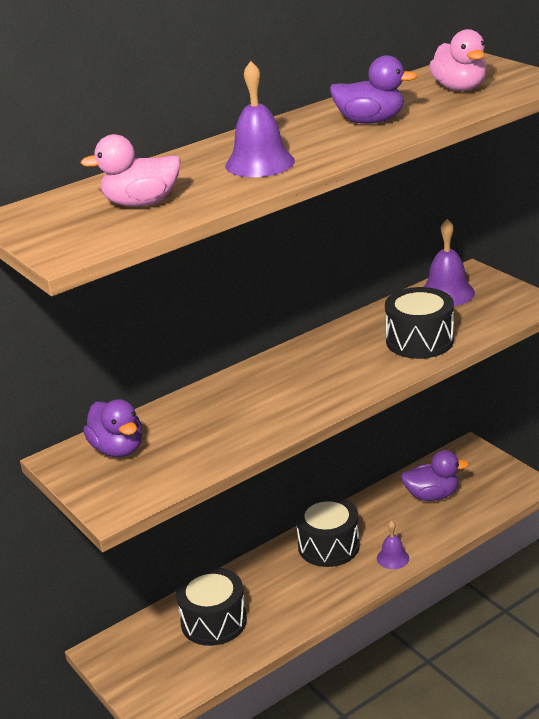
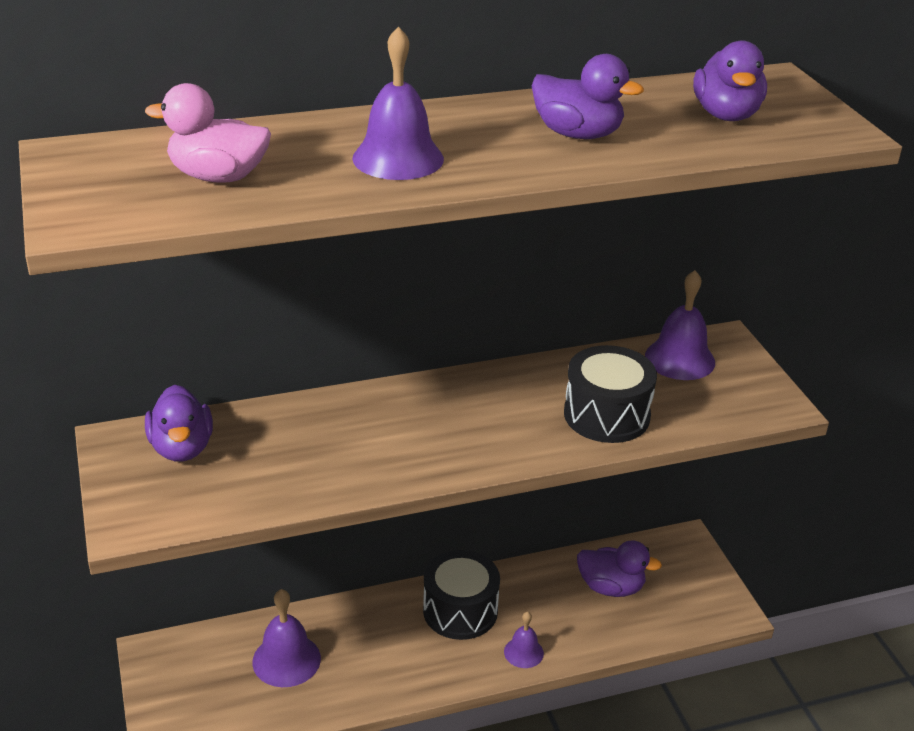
camera: 15 degrees right, 5 degrees up
(213, 621) = (286, 660): black drum -> purple bell
(459, 88) = (726, 115): pink duck -> purple duck

